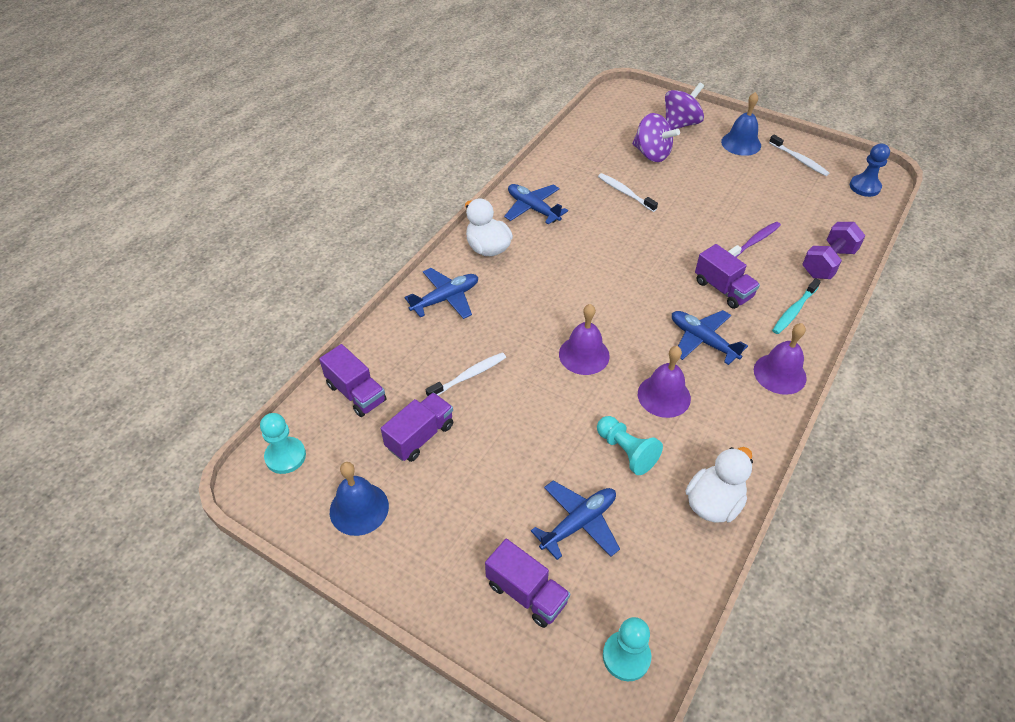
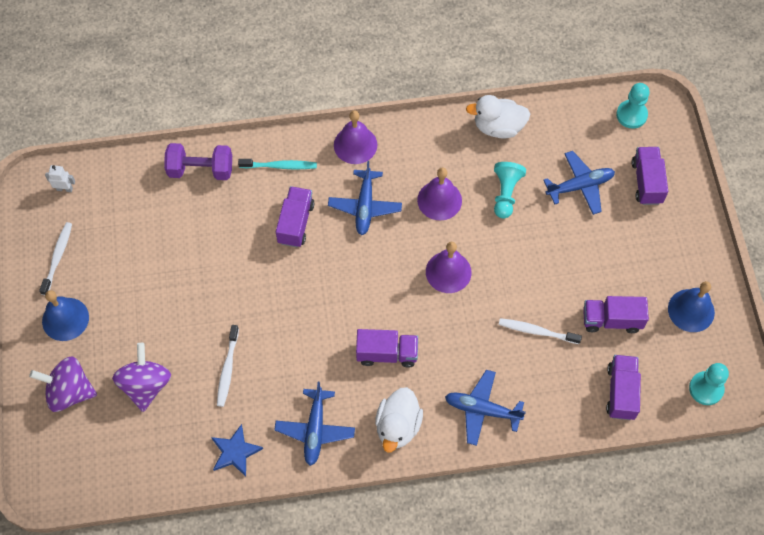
camera: 130 degrees left, 15 degrees up
(550, 275) = (387, 353): none -> purple truck
(559, 168) = (235, 452): none -> blue star
(579, 523) = (580, 186): blue plane -> blue plane turned 150 degrees clockwise
(754, 241) = (215, 232): purple toothbrush -> none
(864, 187) = (65, 189): blue pawn -> white robot

